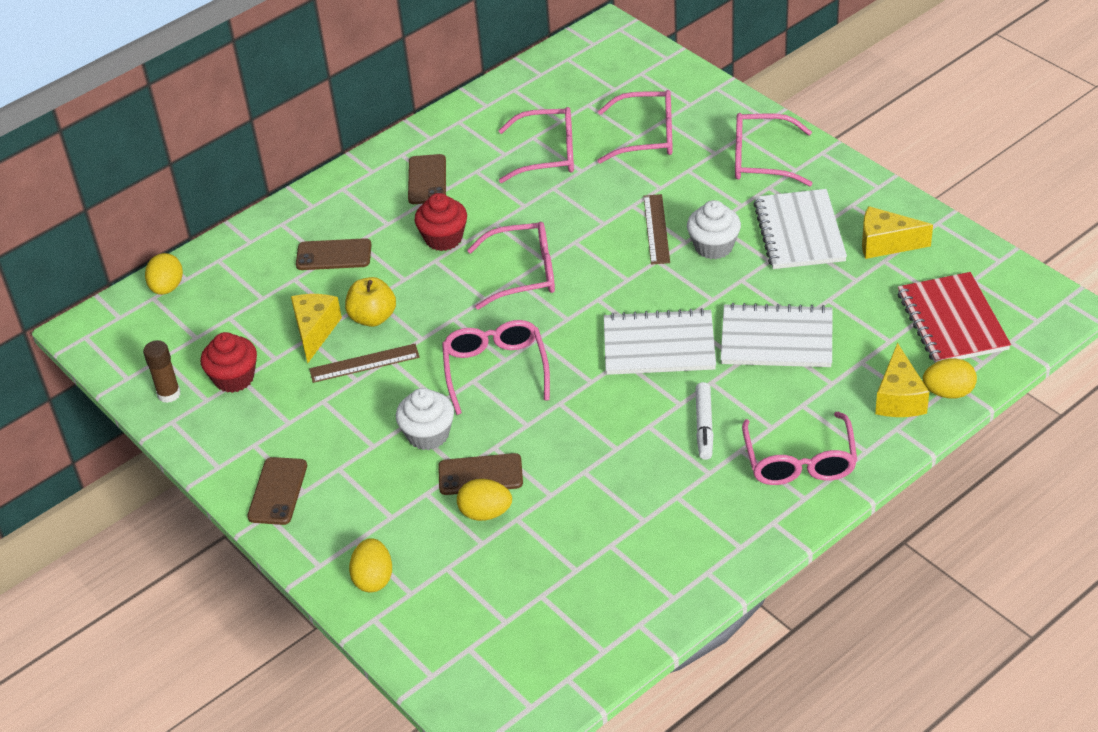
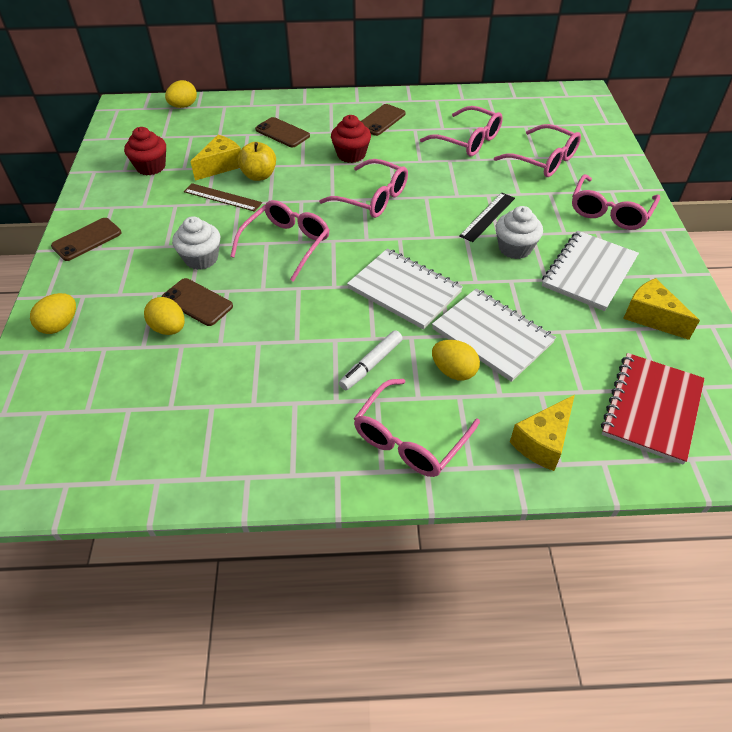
camera: 35 degrees right, 5 degrees up
(169, 394) = (112, 157): brown glue stick -> none
(656, 229) = (487, 216): brown ruler -> black ruler
(761, 160) = (610, 211): pink glasses -> pink glasses turned 105 degrees counterclockwise
(948, 392) = (591, 465): yellow egg -> yellow egg (454, 371)

